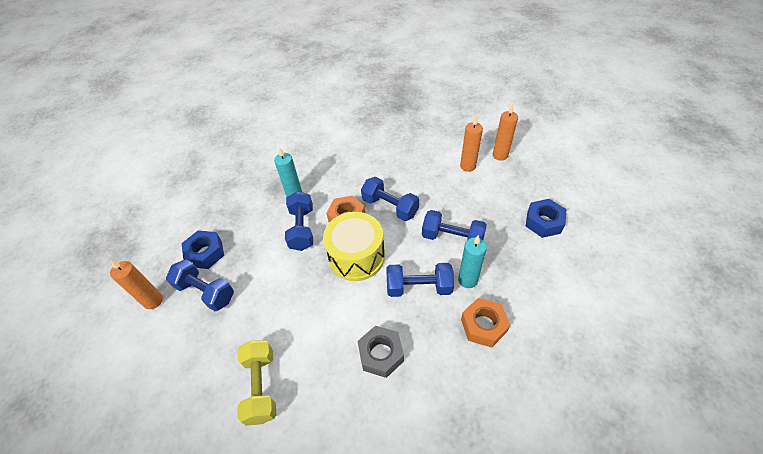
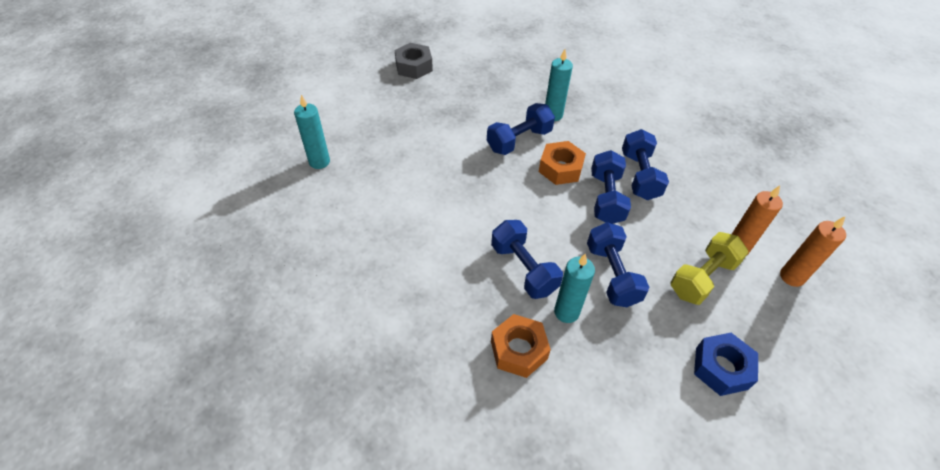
camera: 55 degrees right, 0 degrees up
(153, 301) = (376, 85): orange candle -> none
(205, 253) = (442, 90): blue nut -> none
(205, 394) = (319, 162): none -> turquoise candle
(206, 292) = (405, 111): blue dumbbell -> blue dumbbell (639, 176)
(261, 386) = (345, 194): yellow dumbbell -> yellow dumbbell (702, 278)
(356, 256) = (520, 198): yellow drum -> none
(381, 354) = (427, 268): grey nut -> grey nut (414, 66)

